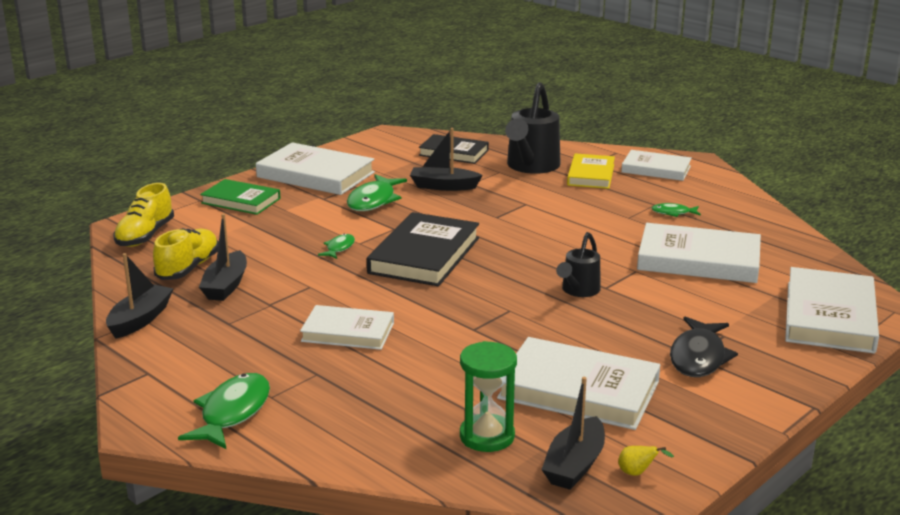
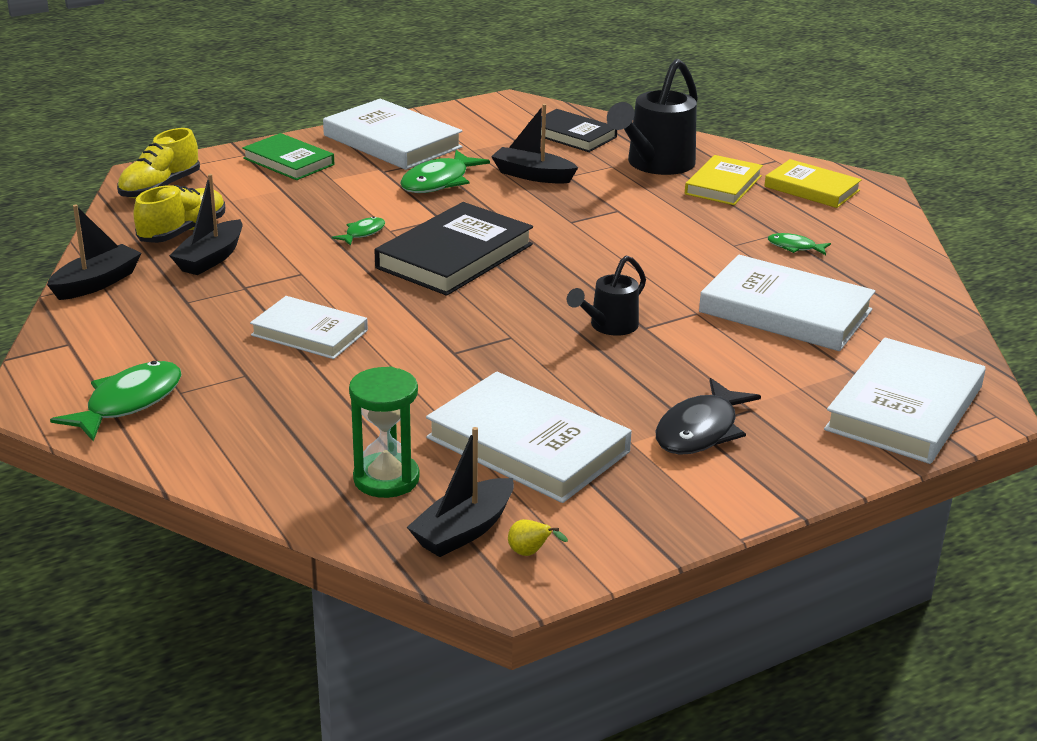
camera: 15 degrees right, 5 degrees up
(656, 169) = (812, 188): white book -> yellow book

